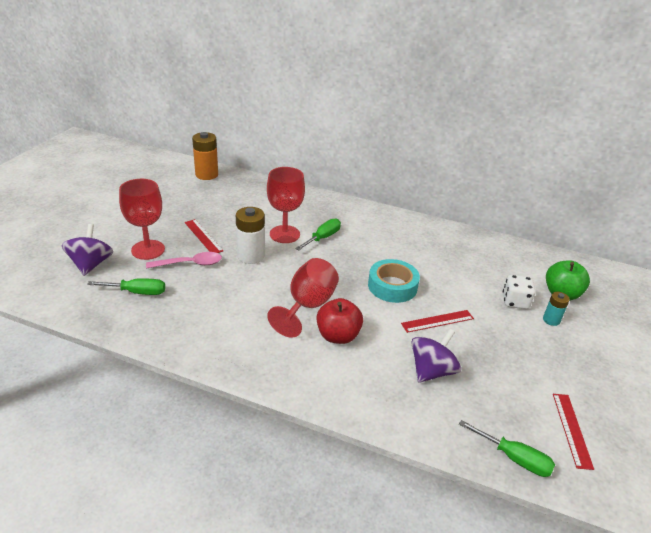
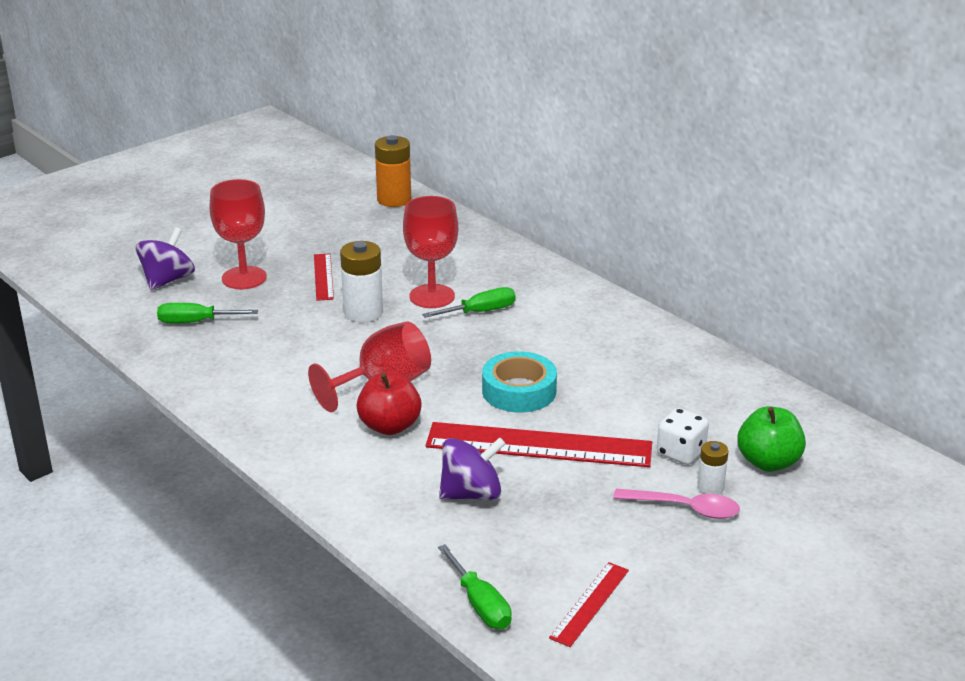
camera: 30 degrees right, 5 degrees down
(137, 292) = (195, 322): green screwdriver -> green screwdriver turned 150 degrees clockwise
(190, 264) = (280, 305): pink spoon -> pink spoon (684, 508)
(437, 321) = (539, 445): red ruler -> red ruler, size x2.01
(551, 320) = (710, 487): turquoise battery -> white battery

